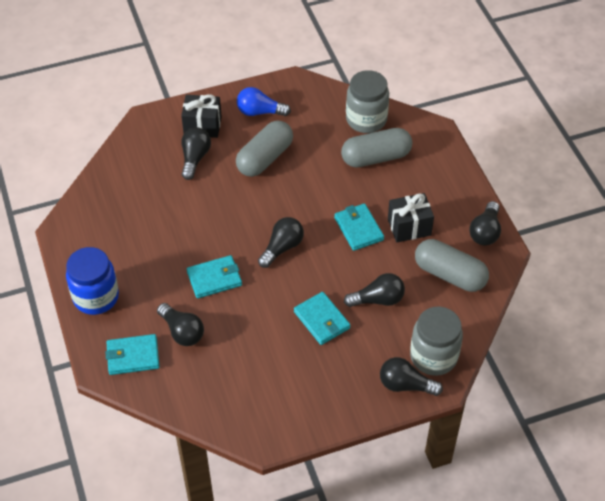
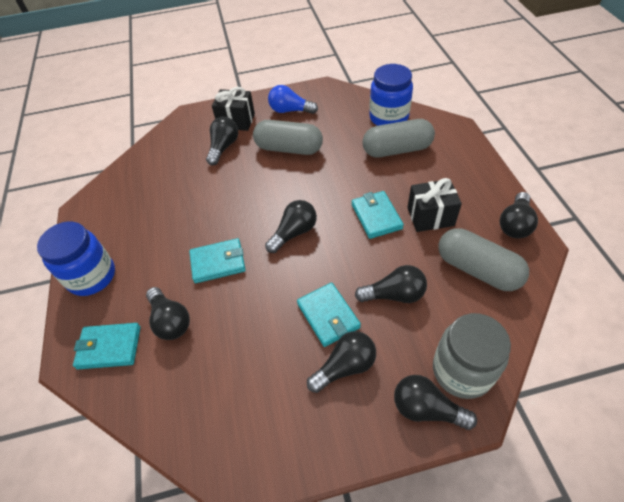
camera: 10 degrees right, 0 degrees up
(264, 158) = (289, 148): grey capsule -> grey capsule turned 60 degrees clockwise
(339, 359) = (345, 367): none -> black light bulb
(366, 119) = (388, 117): grey jar -> blue jar

